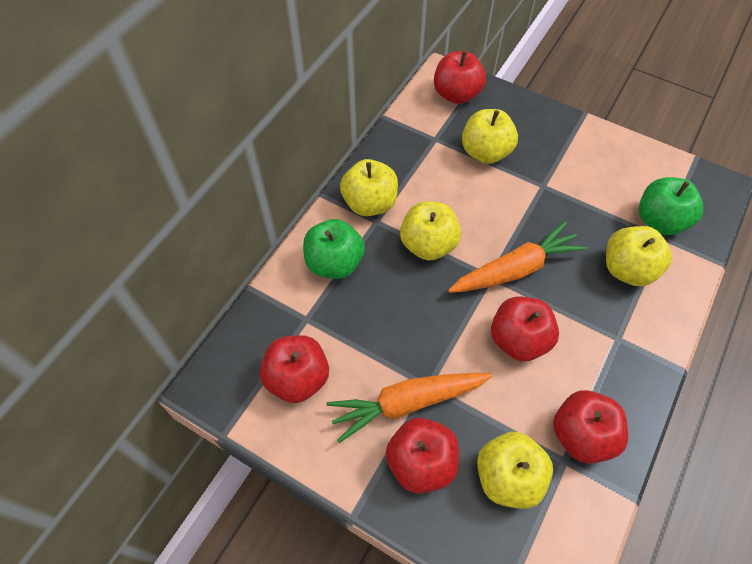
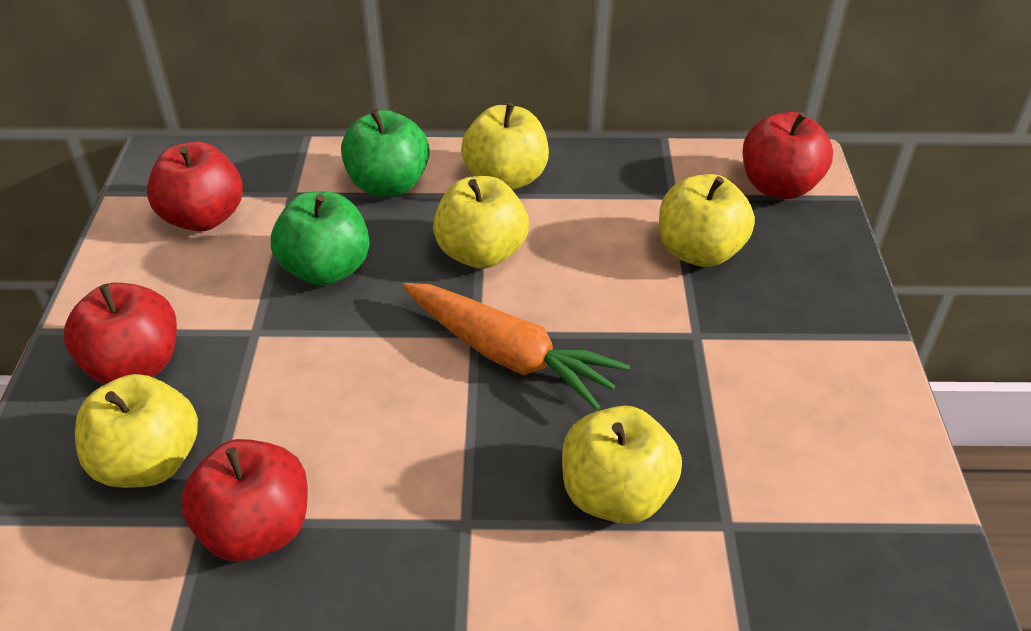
camera: 60 degrees right, 15 degrees down
(407, 403) = (217, 321): orange carrot -> none
(518, 340) = (384, 399): red apple -> none
(660, 221) = (762, 510): green apple -> green apple (326, 269)

